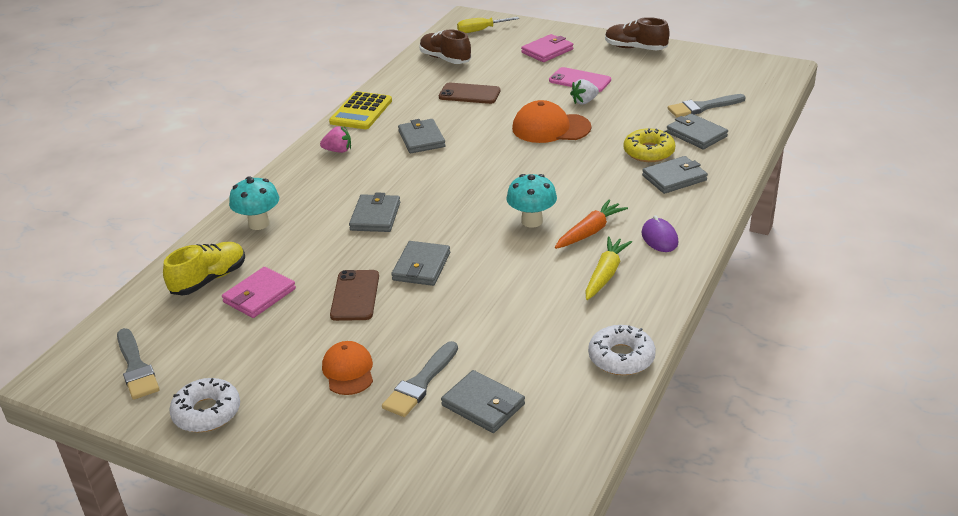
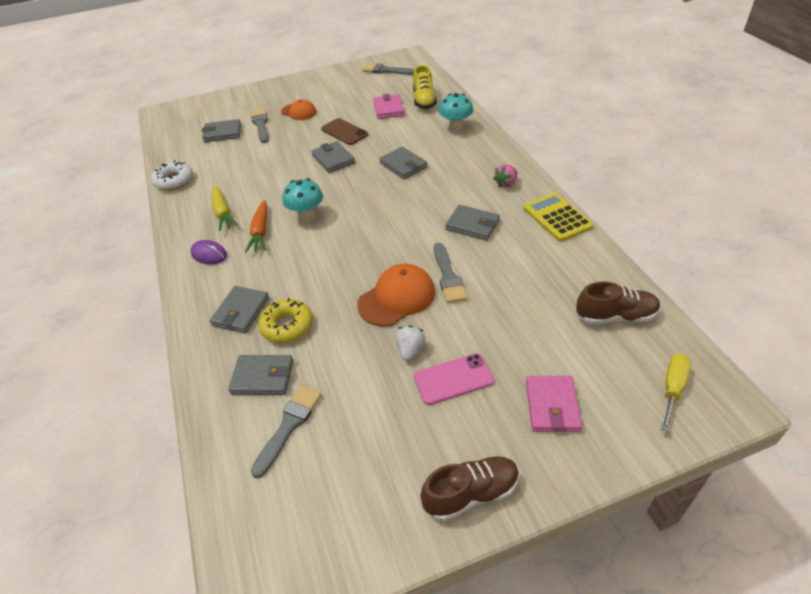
camera: 135 degrees right, 10 degrees up
(207, 412) = (332, 77): white donut -> none
(469, 94) = (517, 289): brown phone -> none
(497, 121) = (448, 276): none -> grey brush

